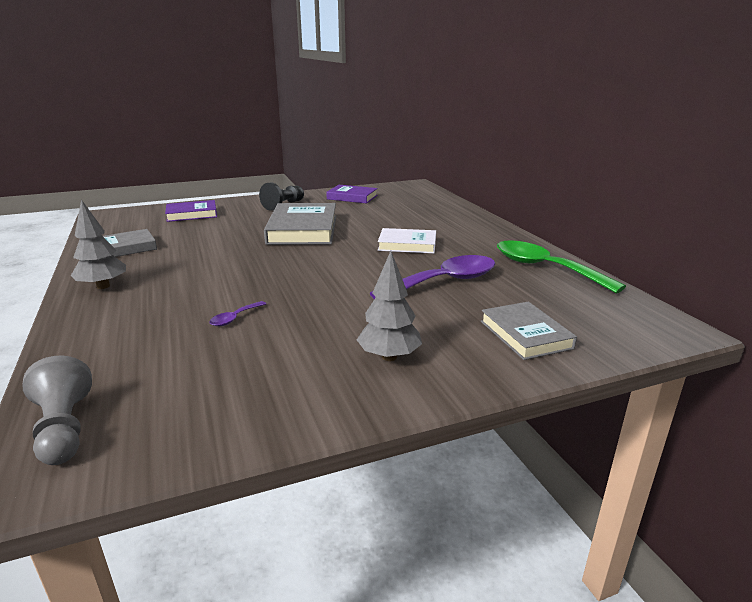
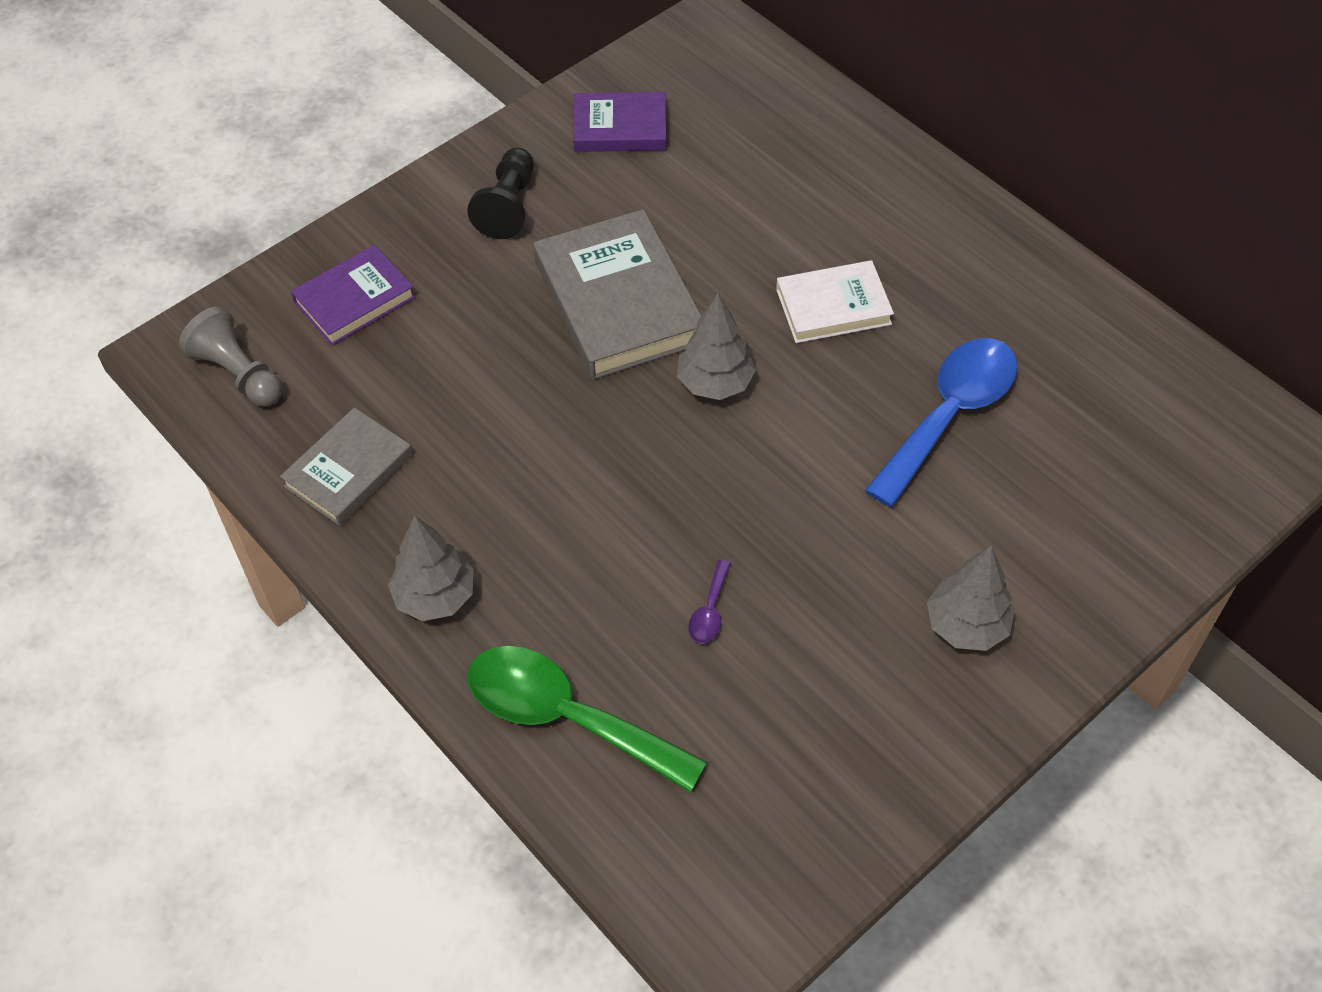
camera: 20 degrees left, 30 degrees up
(64, 429) = (684, 882): grey pawn -> grey pawn (238, 373)
(324, 254) = (715, 383): none -> grey tree
(444, 282) = (949, 415): purple spoon -> blue spoon
(525, 334) = (1111, 520): grey book -> none
(544, 268) = (1078, 324): green spoon -> green spoon (566, 717)

